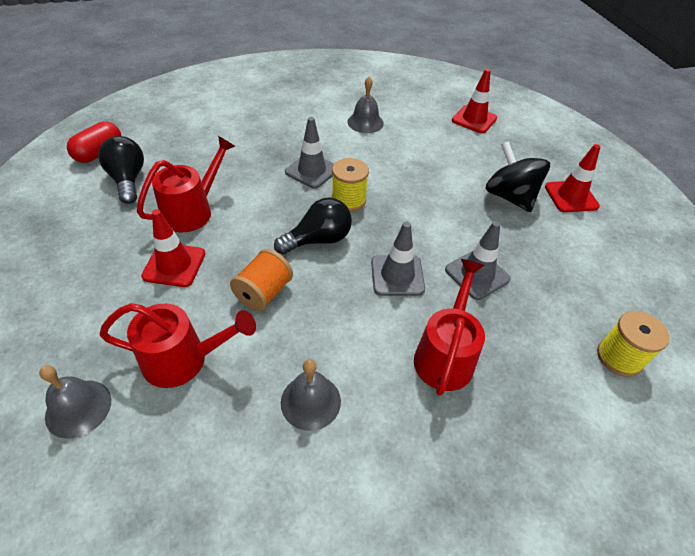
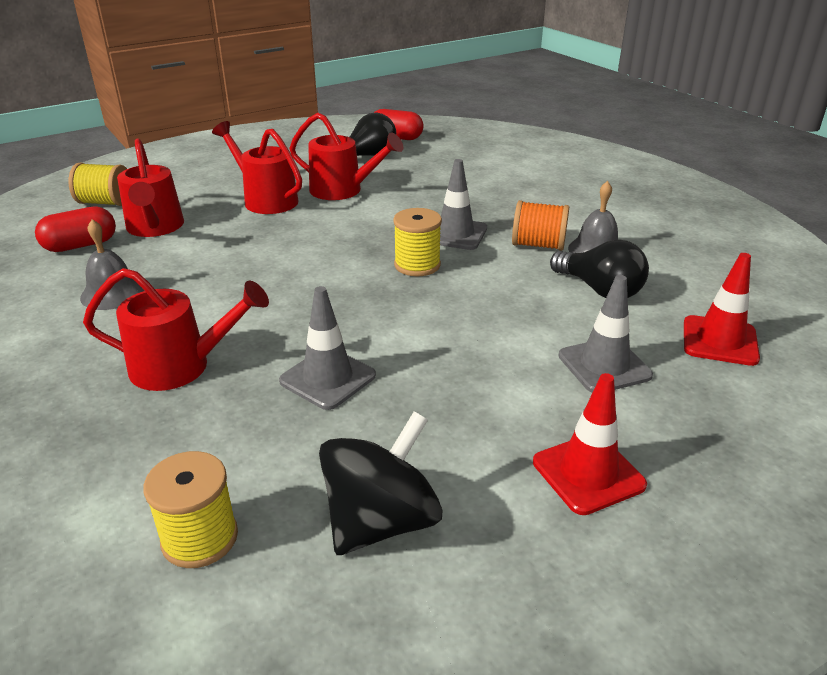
camera: 75 degrees right, 15 degrees down
(78, 408) = (105, 202): grey bell -> yellow spool
(174, 265) = (265, 199): red traffic cone -> red watering can
(186, 433) = (81, 245): none -> red capsule
(264, 292) = (244, 245): orange spool -> orange spool (538, 245)
(318, 240) = (336, 259): black light bulb -> black light bulb (600, 290)
(397, 275) = (300, 316): grey traffic cone -> grey traffic cone (604, 365)
(509, 197) = (527, 397): black spinning top -> black spinning top (381, 521)

